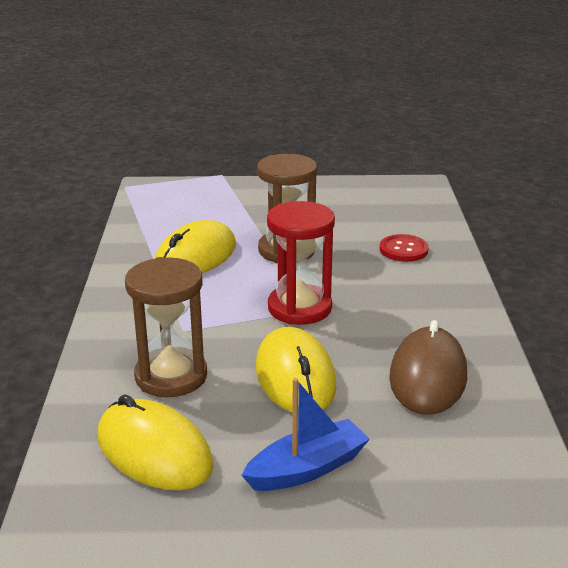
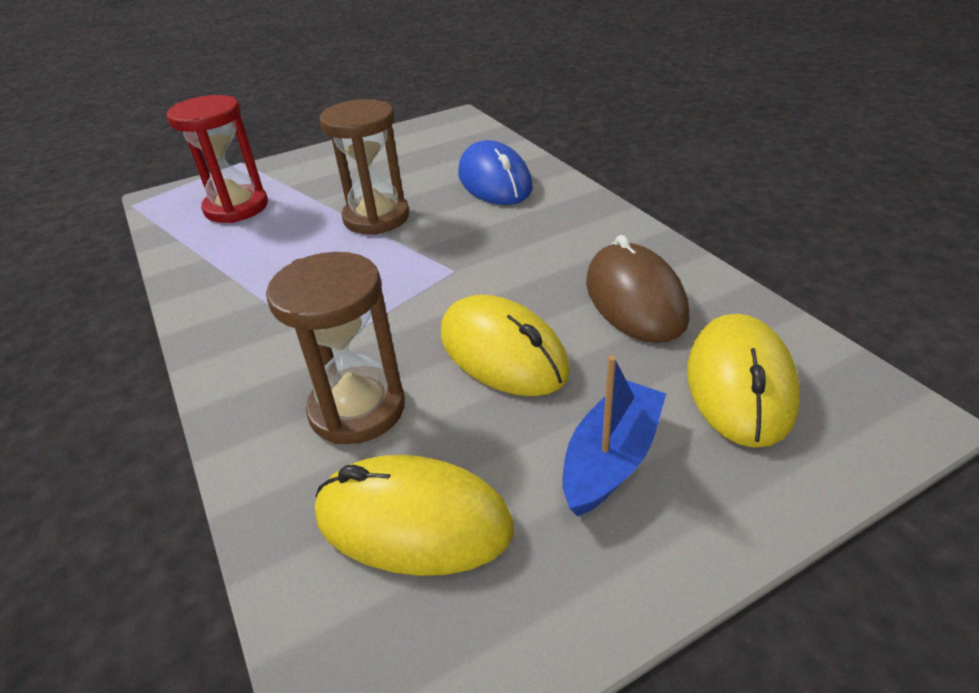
camera: 25 degrees left, 10 degrees up
(195, 257) = (278, 256): yellow mouse -> yellow mouse (740, 384)
(299, 308) = (441, 273): red hourglass -> red hourglass (236, 207)
(403, 250) = (494, 181): red button -> blue mouse

